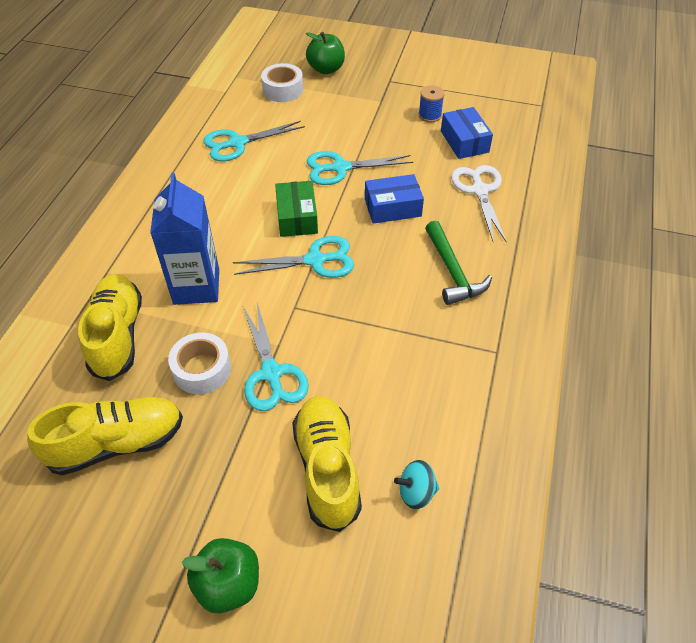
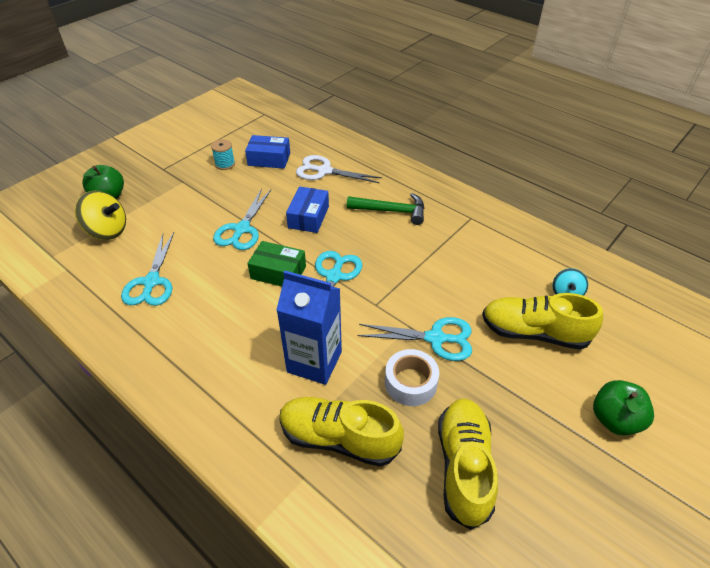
camera: 65 degrees left, 5 degrees down
(283, 90) = (107, 231): white tape -> yellow spinning top
(430, 115) = (225, 164): blue spool -> turquoise spool

